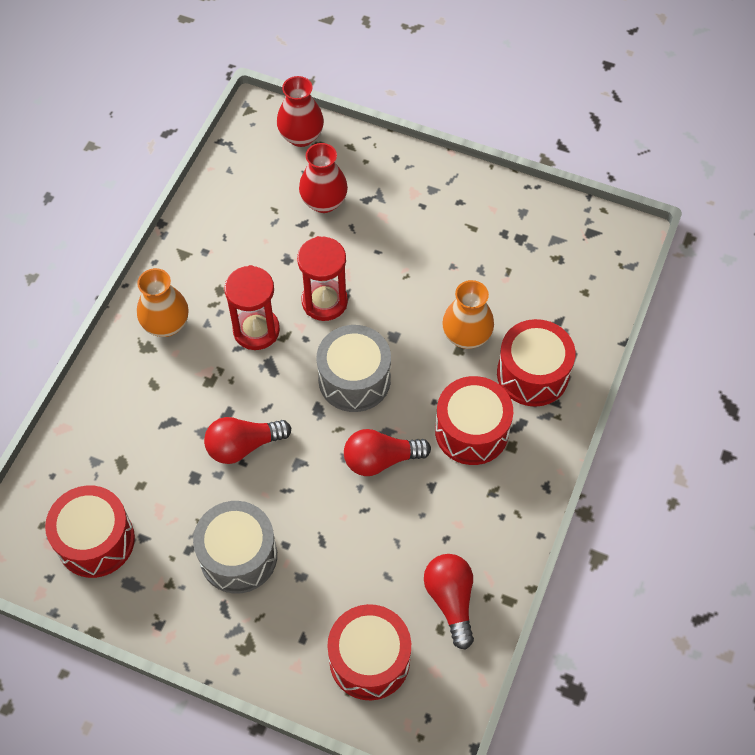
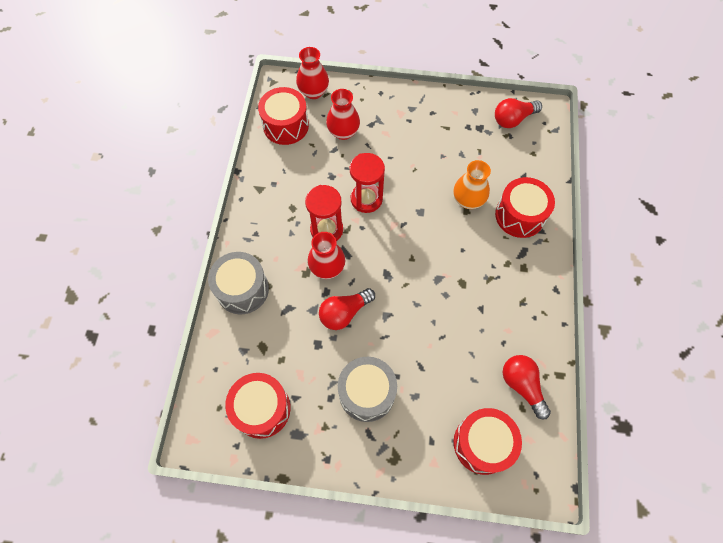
camera: 15 degrees left, 5 degrees up
(166, 324) = (263, 240): orange vase -> none
(240, 381) = (327, 268): none -> red vase
(354, 379) = (404, 247): grey drum -> grey drum (242, 289)
(381, 459) = (441, 299): red light bulb -> red light bulb (513, 119)
(471, 431) = (494, 264): red drum -> red drum (286, 125)

